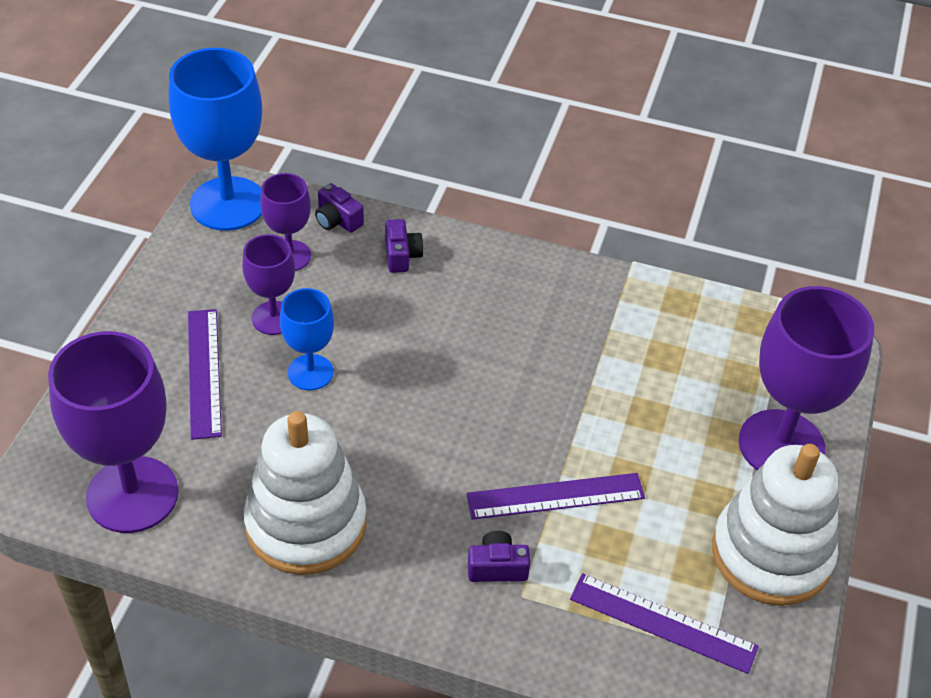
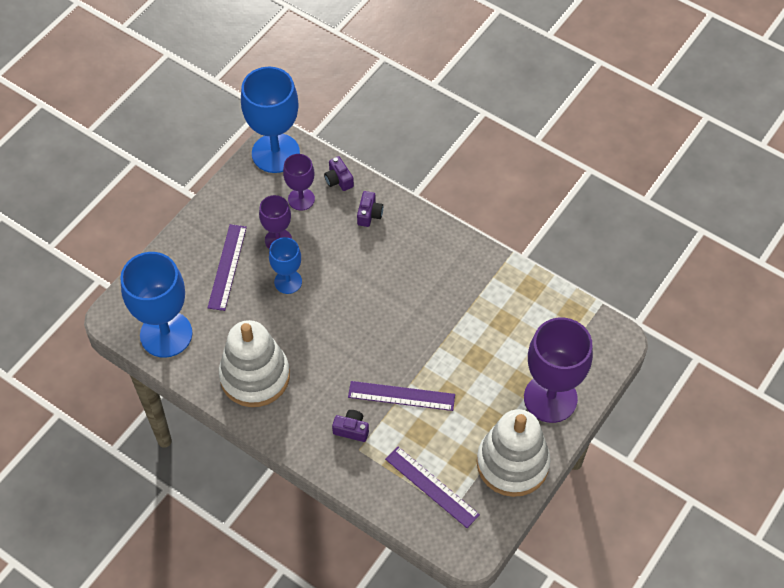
camera: 20 degrees right, 10 degrees up
(132, 494) = (166, 334): purple goblet -> blue goblet

